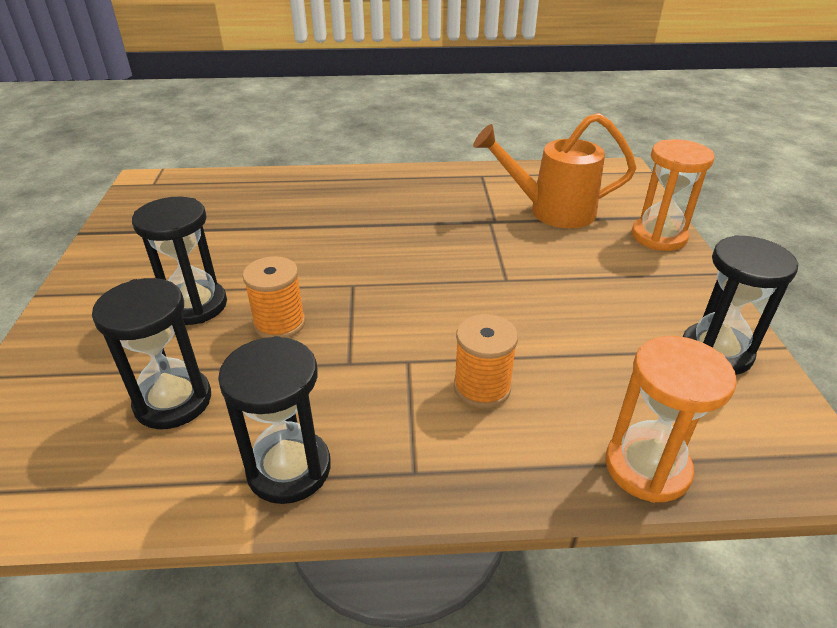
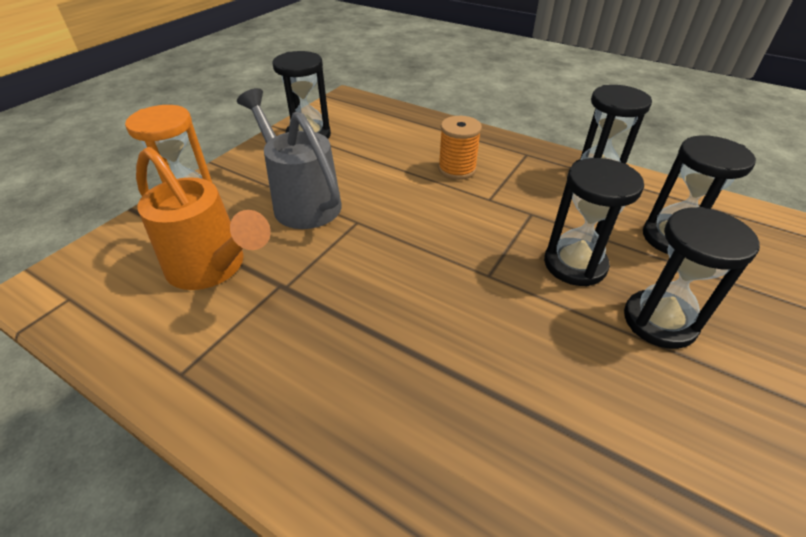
camera: 145 degrees left, 5 degrees up
(279, 323) = (575, 264): orange spool -> black hourglass
(577, 274) = (302, 201): none -> grey watering can
(647, 467) = (417, 120): orange hourglass -> none

